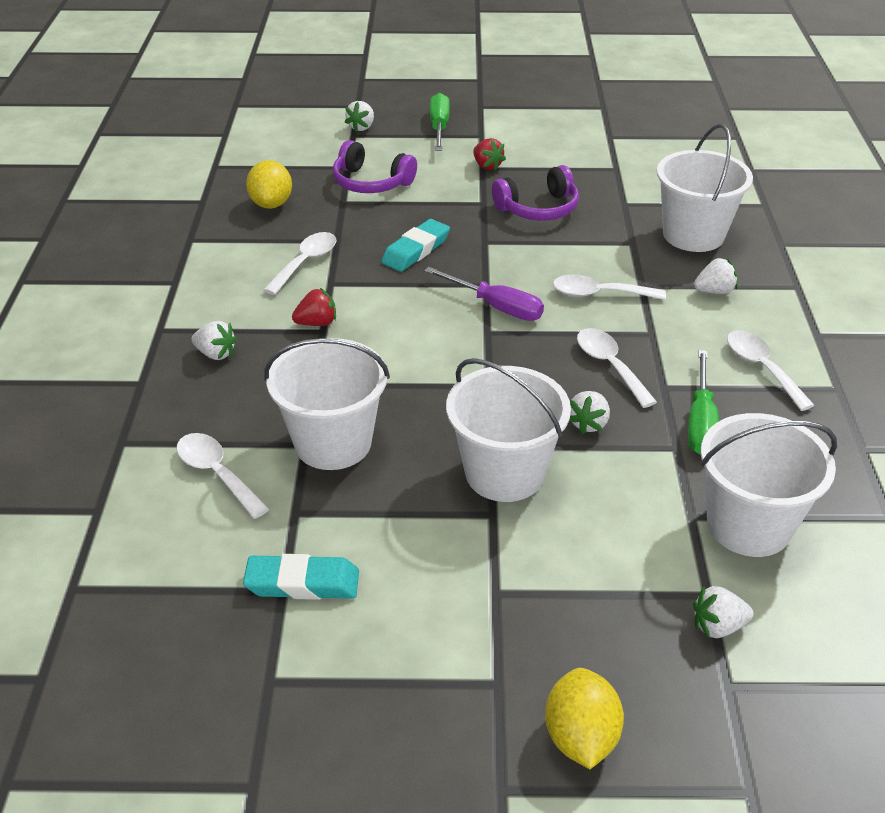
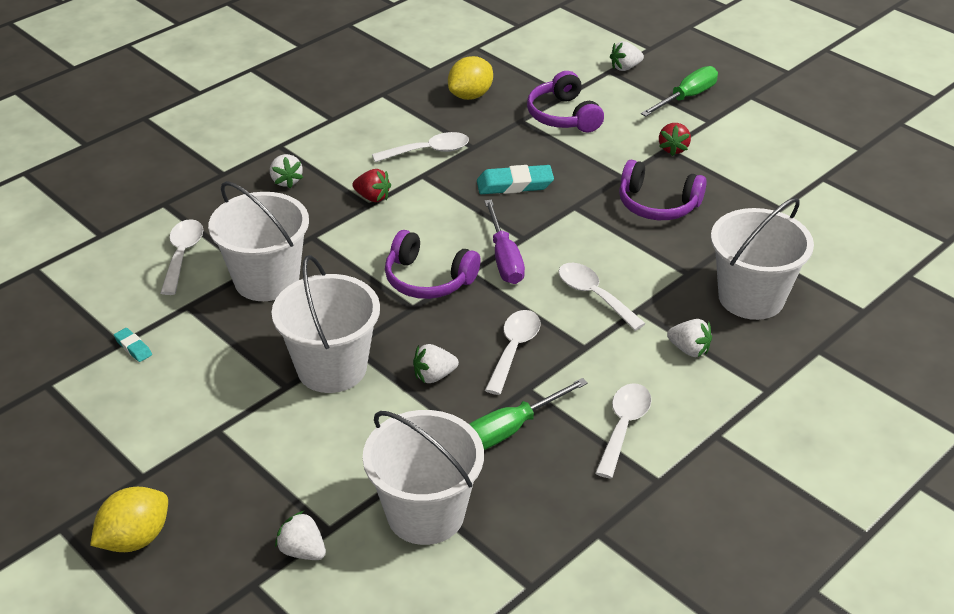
camera: 45 degrees right, 0 degrees up
(302, 583) = (133, 347): turquoise eraser -> turquoise eraser, size x0.53
(466, 357) = (428, 279): none -> purple headphones

